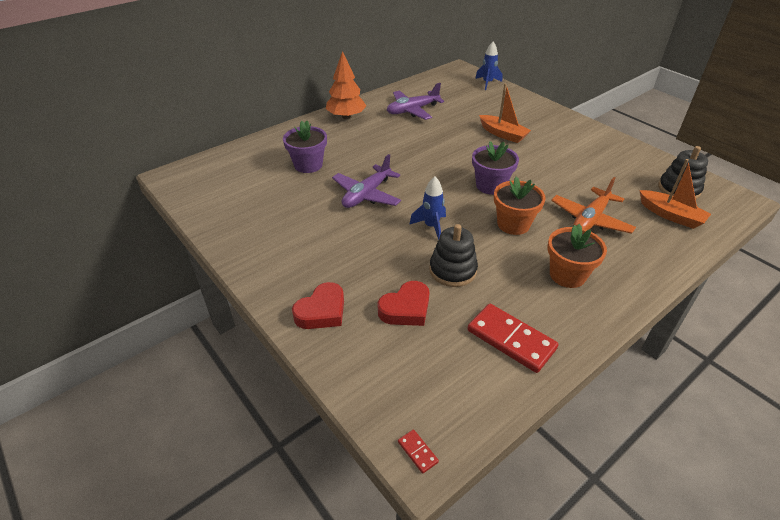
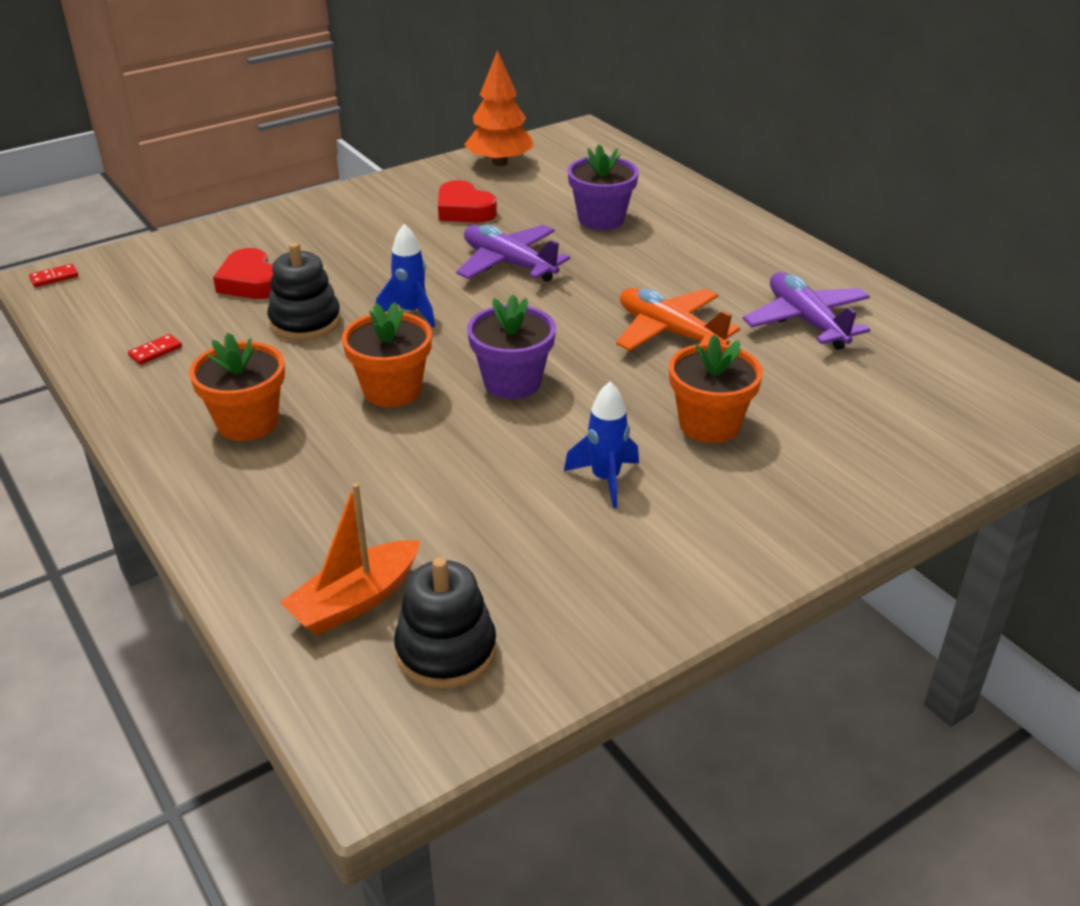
camera: 95 degrees right, 5 degrees down
(322, 311) = (275, 230): red heart -> red heart (464, 210)
(346, 117) = (768, 251): orange tree -> orange tree (499, 163)
(487, 83) = (981, 438): blue rocket -> blue rocket (605, 479)
(503, 134) = (709, 424): orange boat -> orange flower pot
(511, 339) = (155, 351): red domino -> red domino, size x0.43
(590, 219) = (377, 481): orange plane -> orange plane (669, 332)

